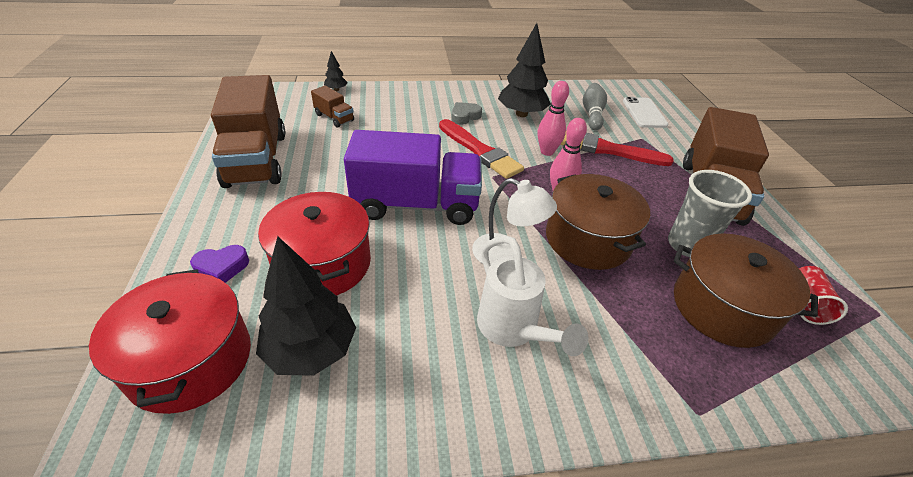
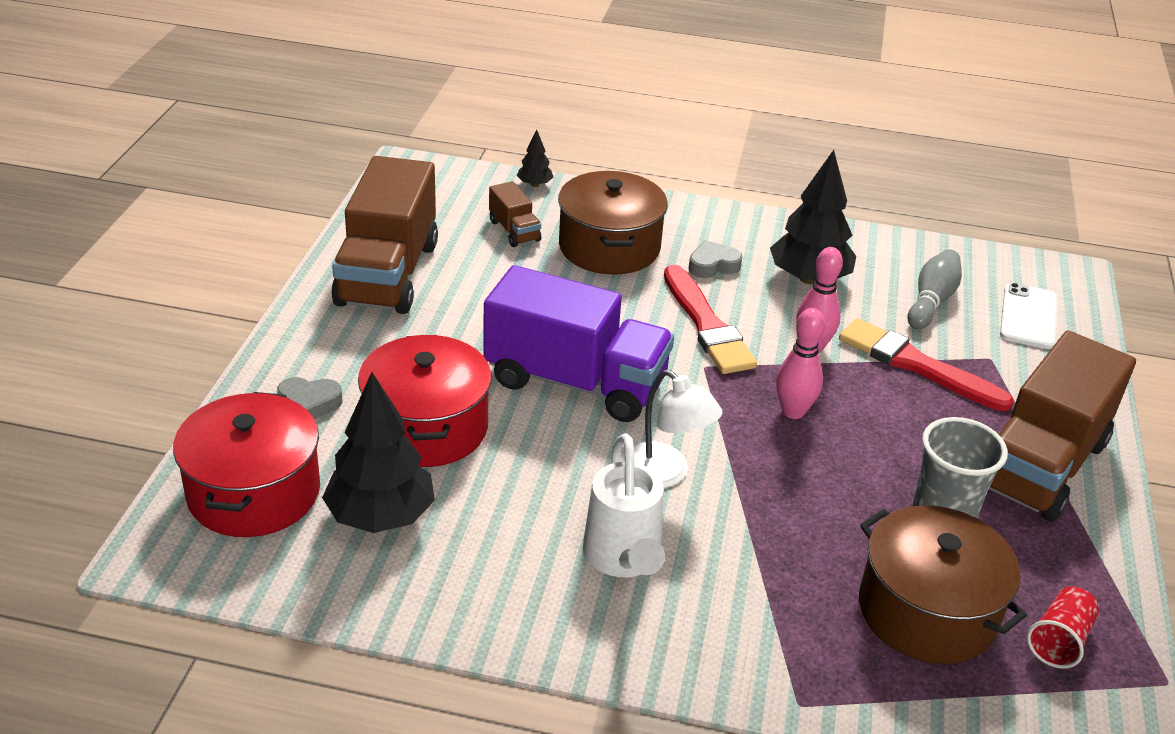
camera: 20 degrees right, 5 degrees down
(222, 267) = (309, 403): purple heart -> grey heart
(588, 239) = (793, 482): brown pot -> brown pot (609, 247)

